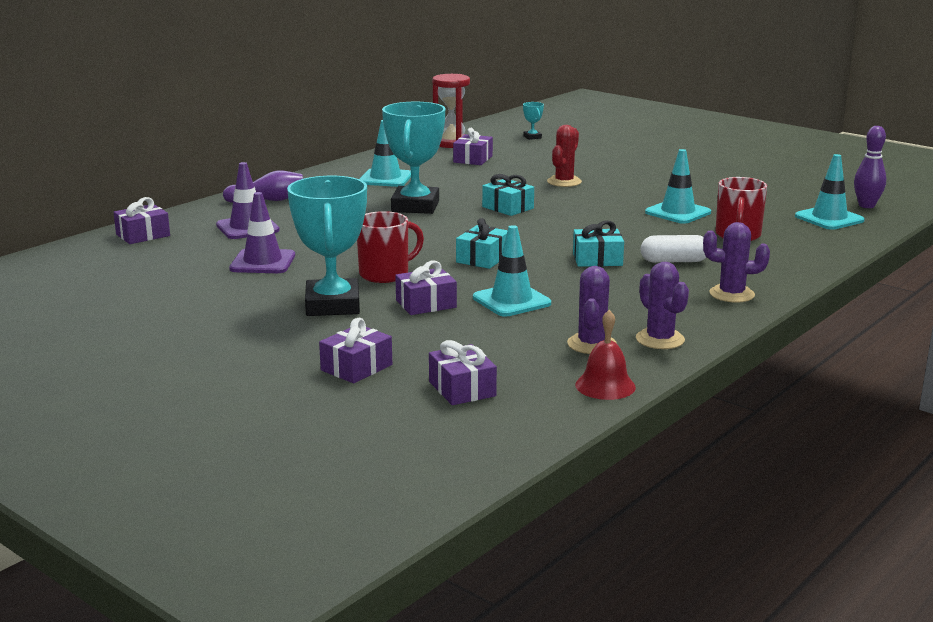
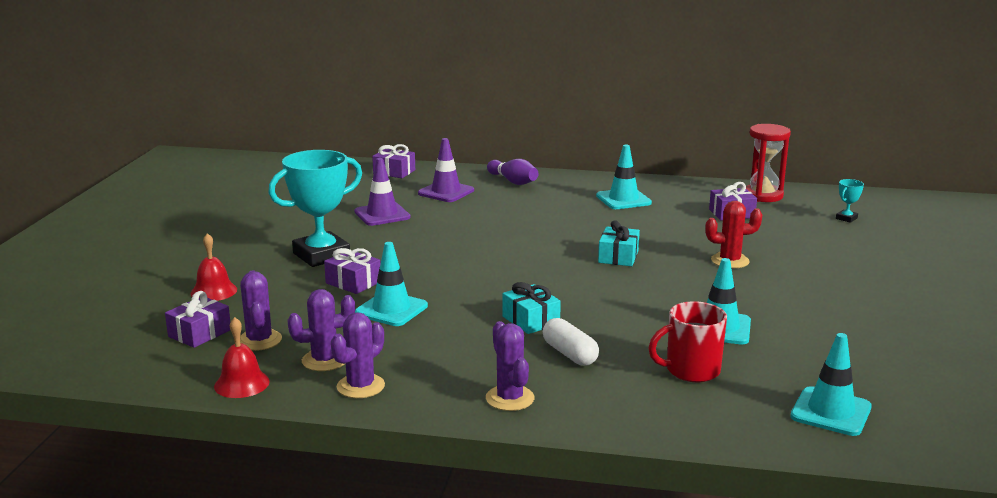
camera: 60 degrees right, 0 degrees up
(356, 367) = (213, 291): purple gift -> red bell
(385, 274) = (401, 255): red mug -> none
(415, 206) = (570, 225): turquoise trophy -> none
(483, 258) = (476, 277): turquoise gift -> none
(514, 364) = (259, 340): none -> purple cactus
(866, 206) = (922, 428): purple bowling pin -> none

